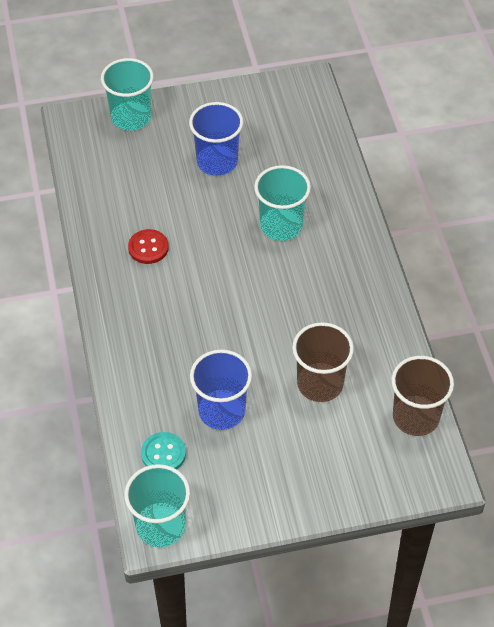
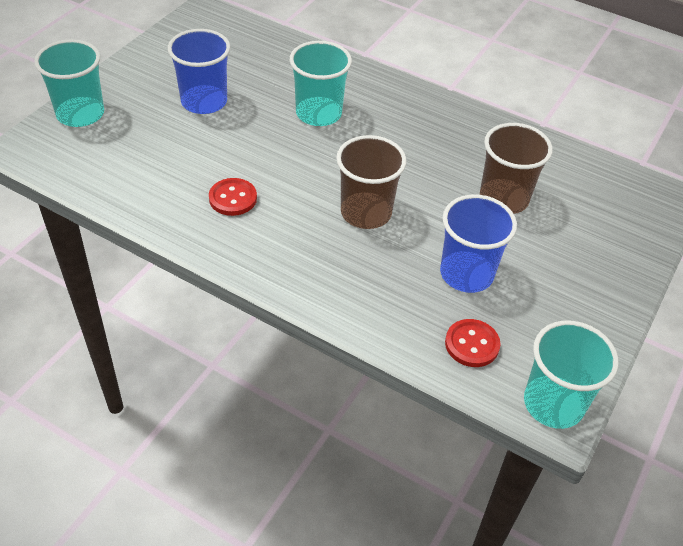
camera: 50 degrees left, 5 degrees down
(163, 454) = (472, 344): turquoise button -> red button
(416, 417) = (593, 171): brown cup -> brown cup (366, 212)

